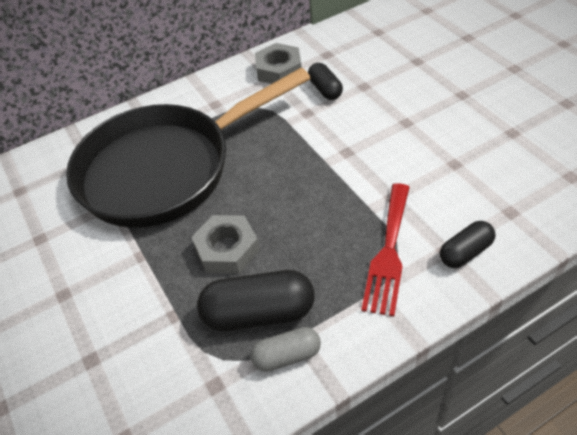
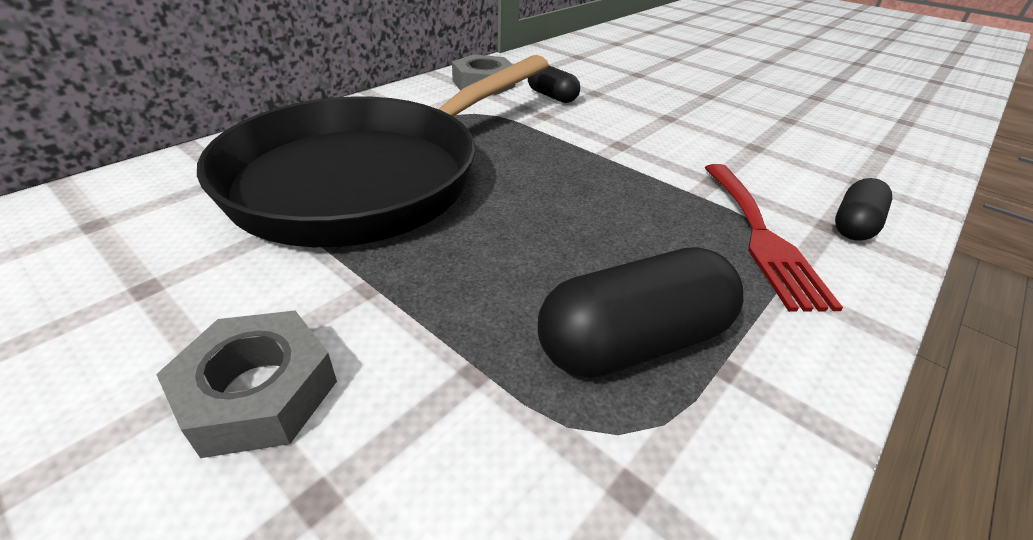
camera: 25 degrees left, 10 degrees down
(227, 249) = (522, 260): grey nut -> grey nut (258, 392)
(287, 356) = (730, 402): grey capsule -> none

